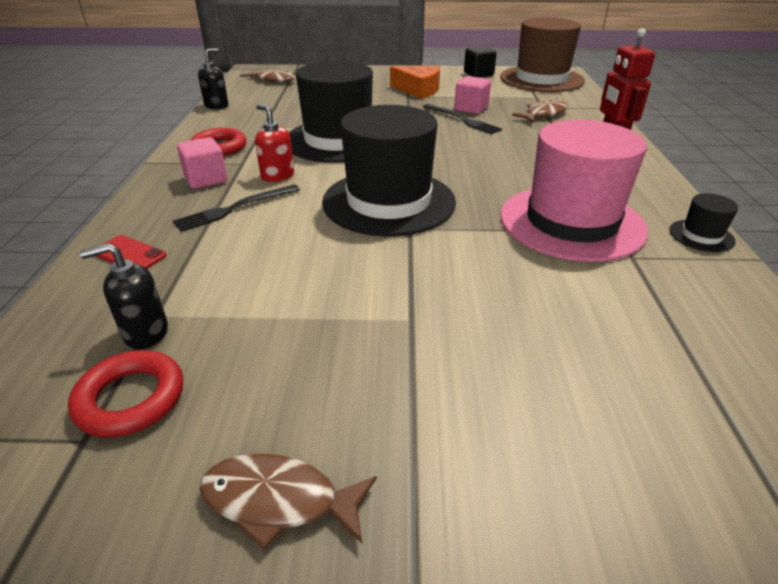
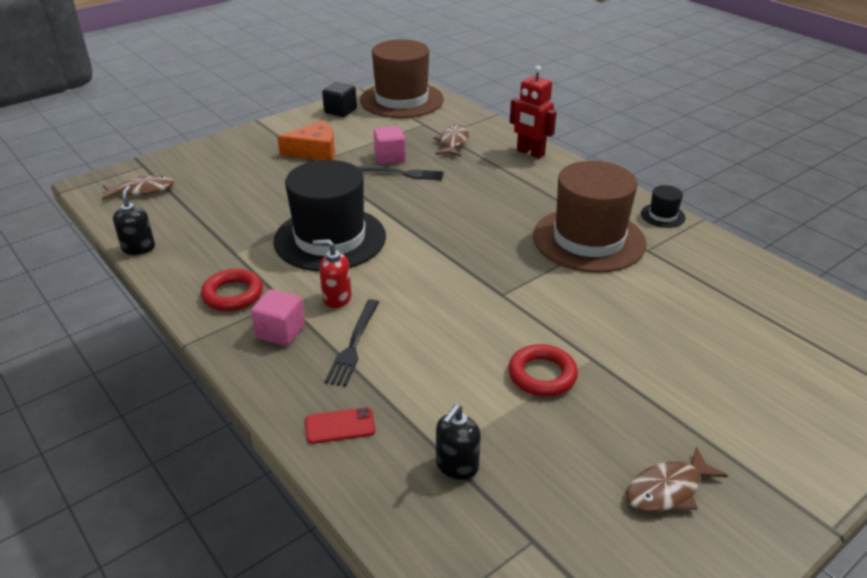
camera: 40 degrees left, 0 degrees up
(131, 399) = (519, 503): red ring -> red ring (542, 375)
(389, 202) = (457, 280): black hat -> none
(571, 222) = (588, 240): pink hat -> brown hat

